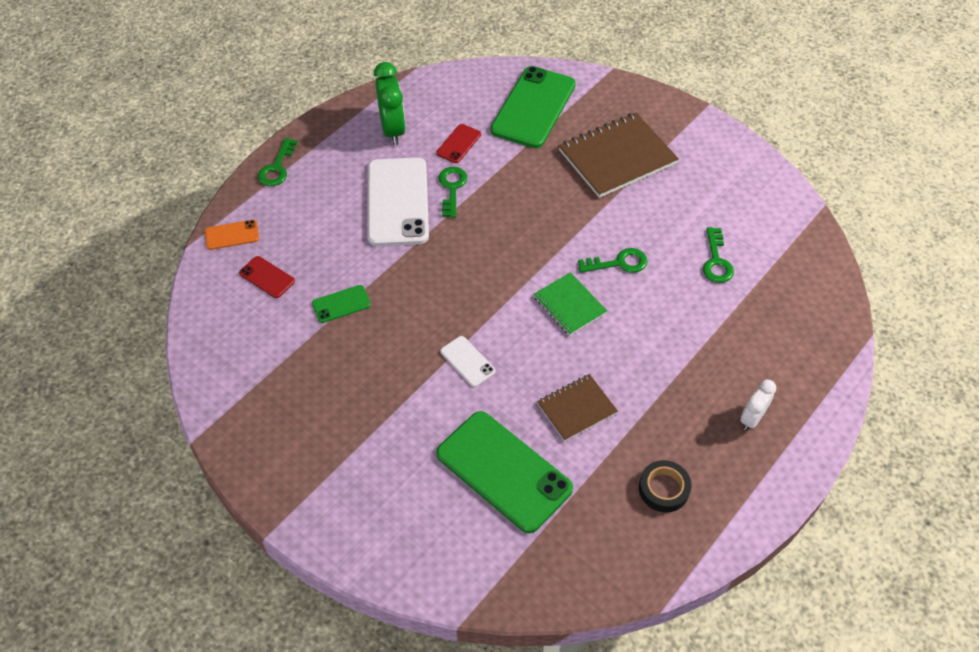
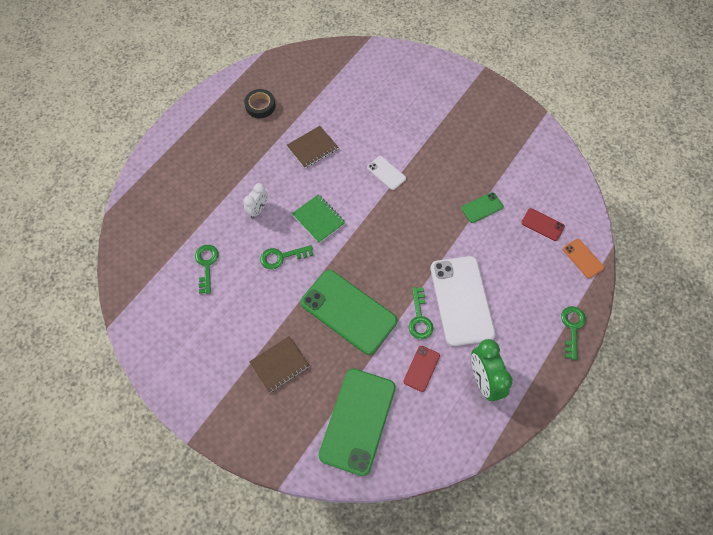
camera: 175 degrees right, 10 degrees up
(232, 235) = (583, 258): orange phone -> orange phone turned 75 degrees clockwise
(504, 471) = (355, 108): green phone -> green phone (348, 311)
(617, 157) = (279, 364): brown notebook -> brown notebook, size x0.57
(752, 418) = (200, 150): white clock -> white clock (258, 210)

